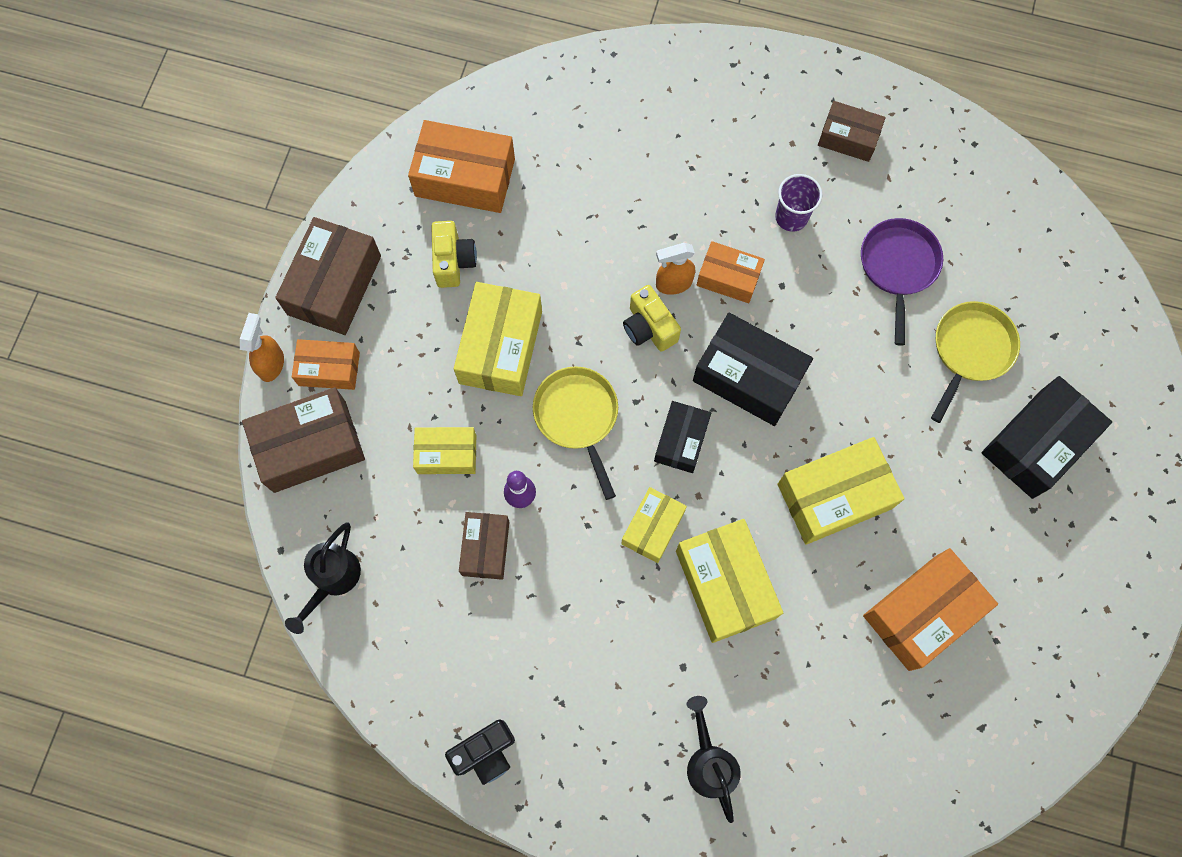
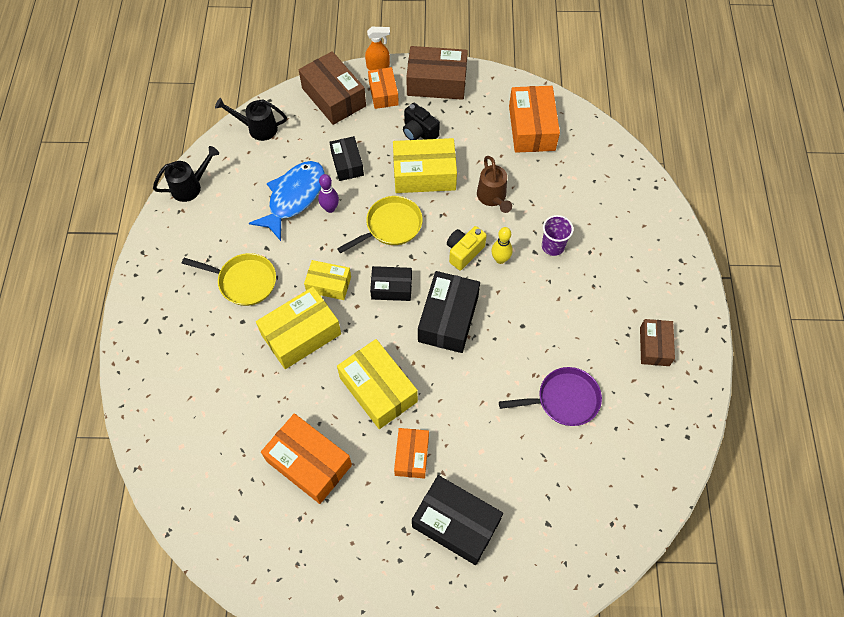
camera: 75 degrees right, 10 degrees down
(447, 454) = (347, 164): yellow box -> black box
(453, 261) = (472, 136): yellow camera -> none
(485, 548) = (294, 197): brown box -> blue fish
(485, 753) = (171, 227): black camera -> black camera (419, 132)
(569, 265) = (492, 197): none -> brown watering can
(673, 283) = (500, 259): orange spray bottle -> yellow bowling pin
(709, 763) = (184, 349): black watering can -> black watering can (190, 187)
(728, 278) = (516, 291): orange box -> orange box (412, 456)
(791, 217) = (576, 321): purple cup -> purple cup (553, 246)
(970, 351) = (515, 462): yellow pan -> yellow pan (244, 281)

